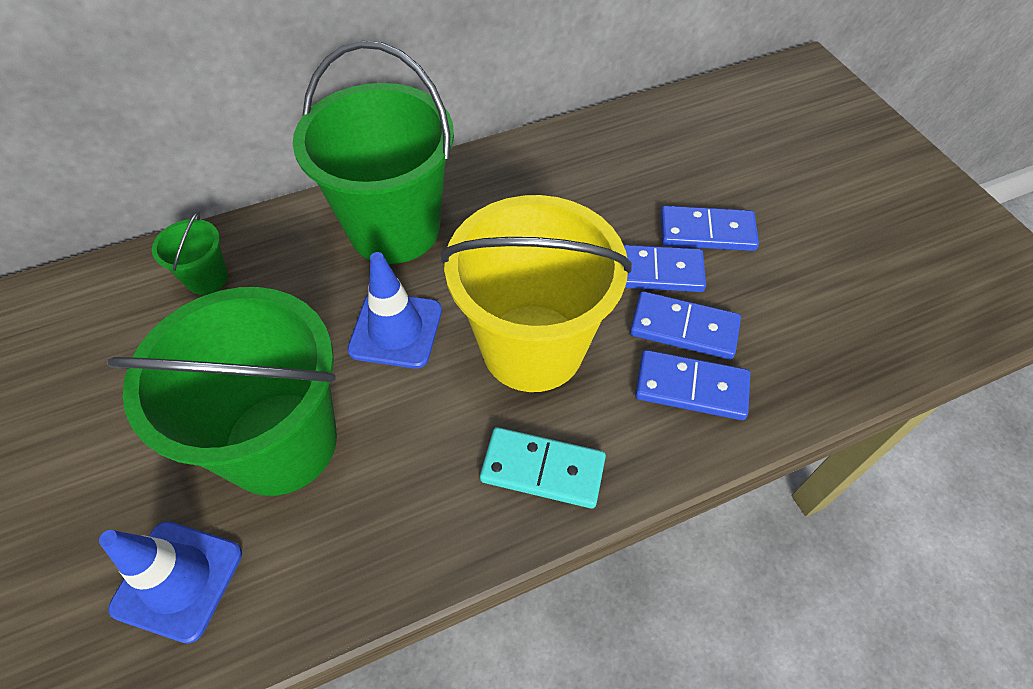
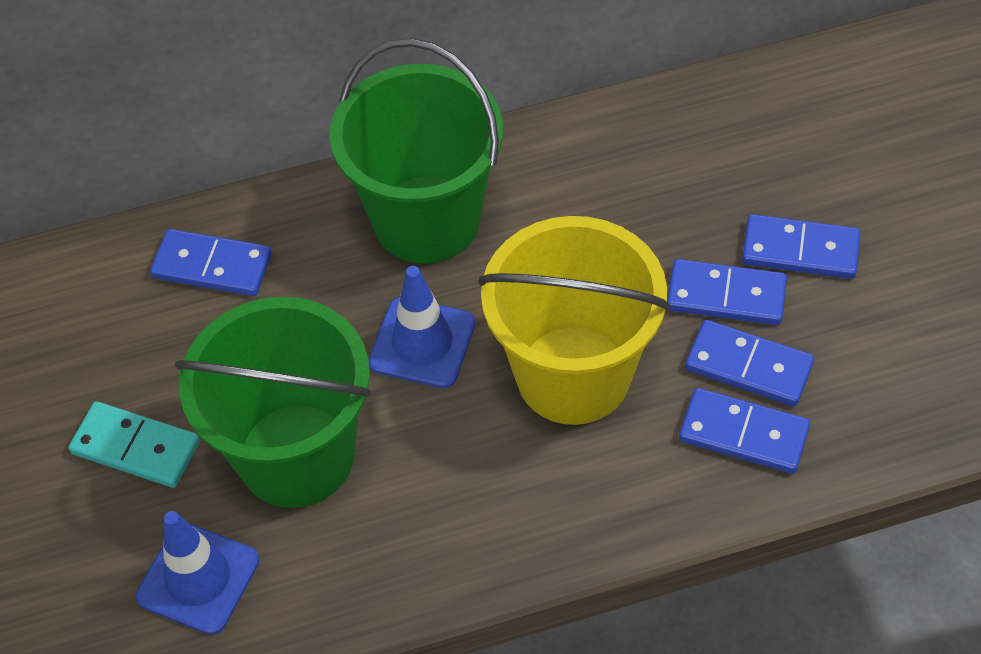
camera: 10 degrees right, 0 degrees up
(207, 278) = (212, 266): green bucket -> blue domino
(542, 470) = (568, 506): turquoise domino -> turquoise domino (135, 448)

